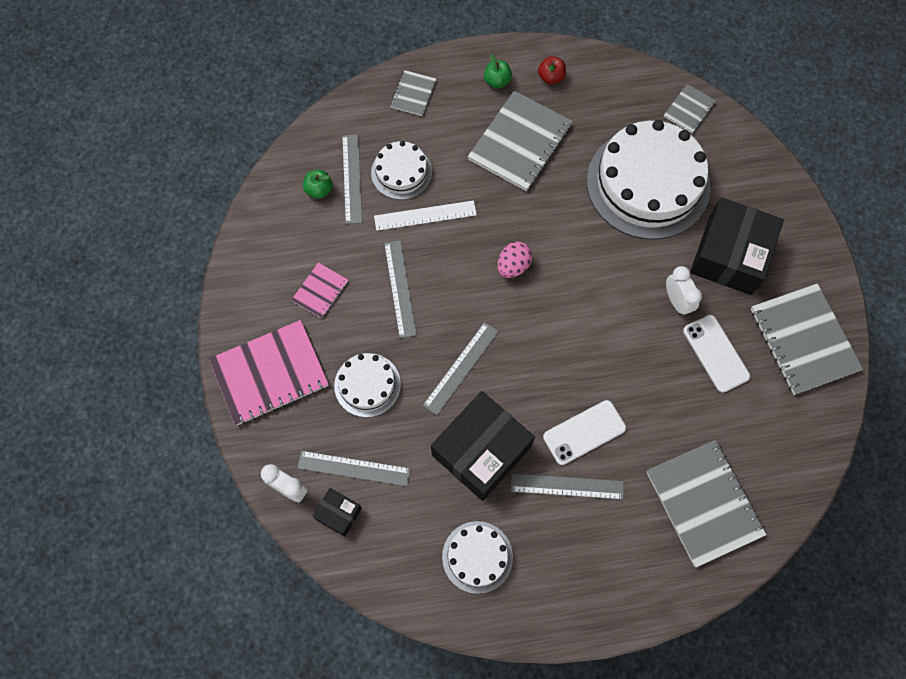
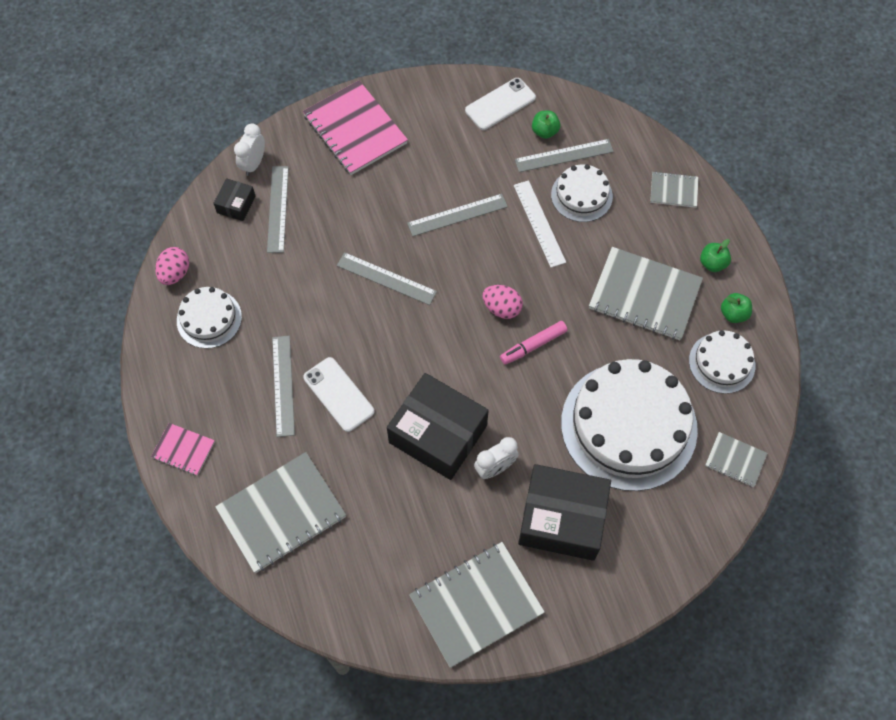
camera: 80 degrees right, 5 degrees down
(320, 291) = (441, 152): pink notebook -> pink notebook (183, 449)
(367, 385) = (357, 205): white cake -> white cake (722, 363)
(414, 590) = (175, 273): none -> pink egg
(481, 450) = (308, 307): black box -> black box (438, 434)
(551, 77) = (733, 314): red apple -> green apple
(557, 246) = (533, 345): none -> pink marker
(716, 353) = (443, 512): white phone -> white phone (500, 104)

